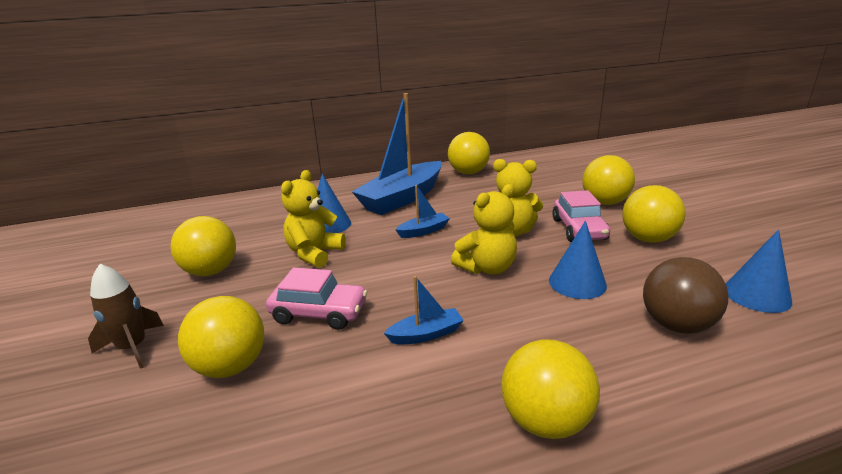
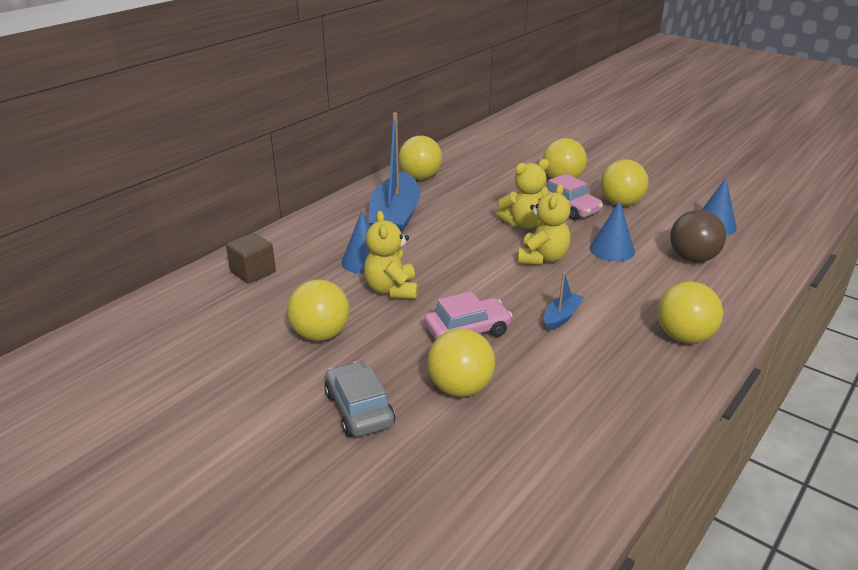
camera: 35 degrees left, 5 degrees up
(133, 347) = (359, 409): brown rocket -> grey car
(245, 210) = (253, 272): none -> brown cube
(423, 231) = (456, 243): blue boat -> none

